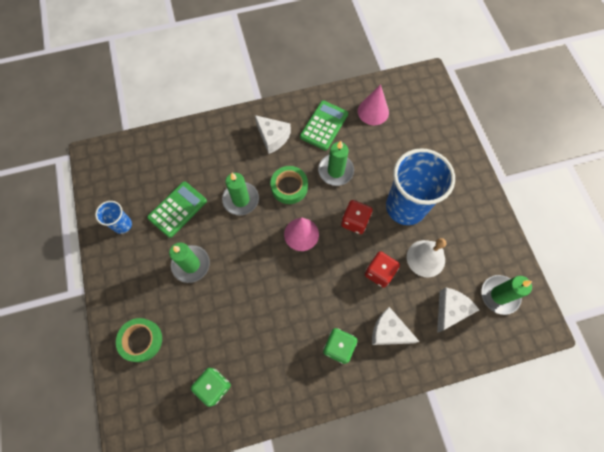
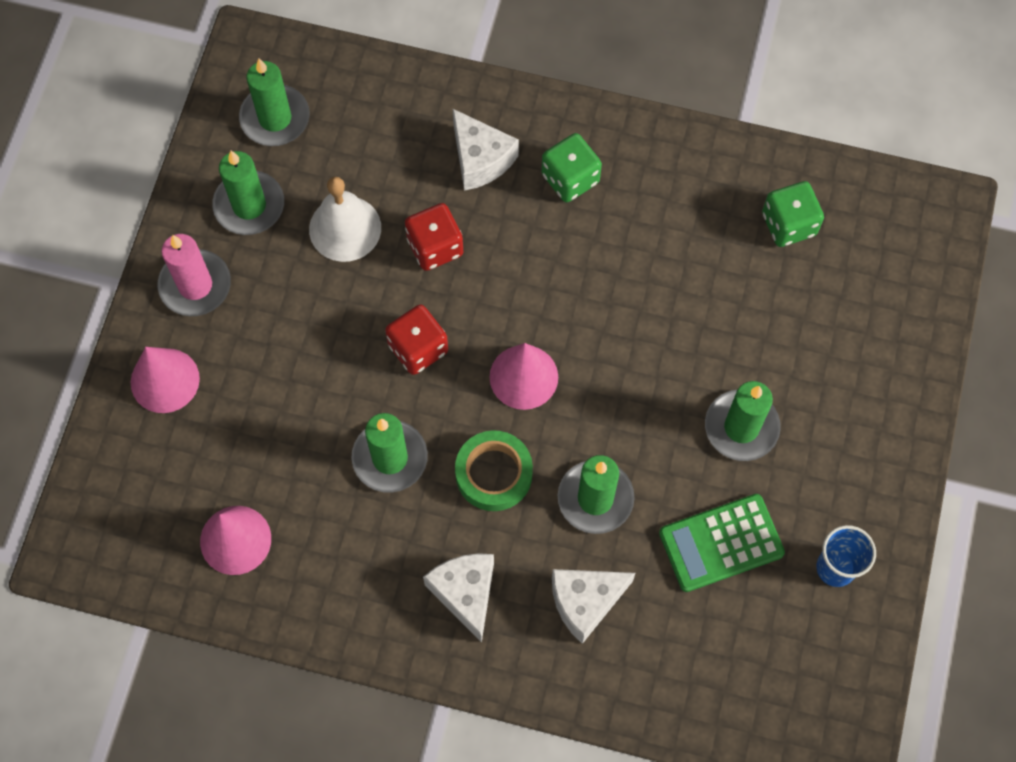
camera: 150 degrees left, 0 degrees up
(141, 340) = (875, 348): green tape -> none
(324, 125) = (350, 563): green calculator -> none
(405, 207) = (314, 325): blue cup -> none
(447, 152) = (165, 380): none -> pink cone
(450, 310) = (366, 138): white cheese -> white cheese (585, 602)
(468, 196) = (195, 285): none -> pink candle
(475, 245) = (249, 205): none -> green candle

